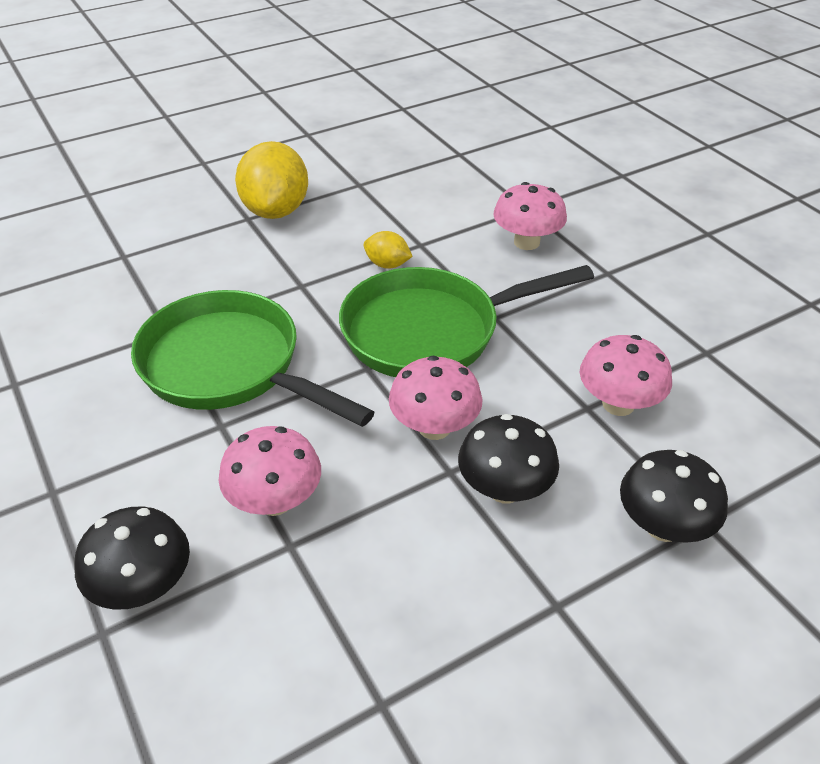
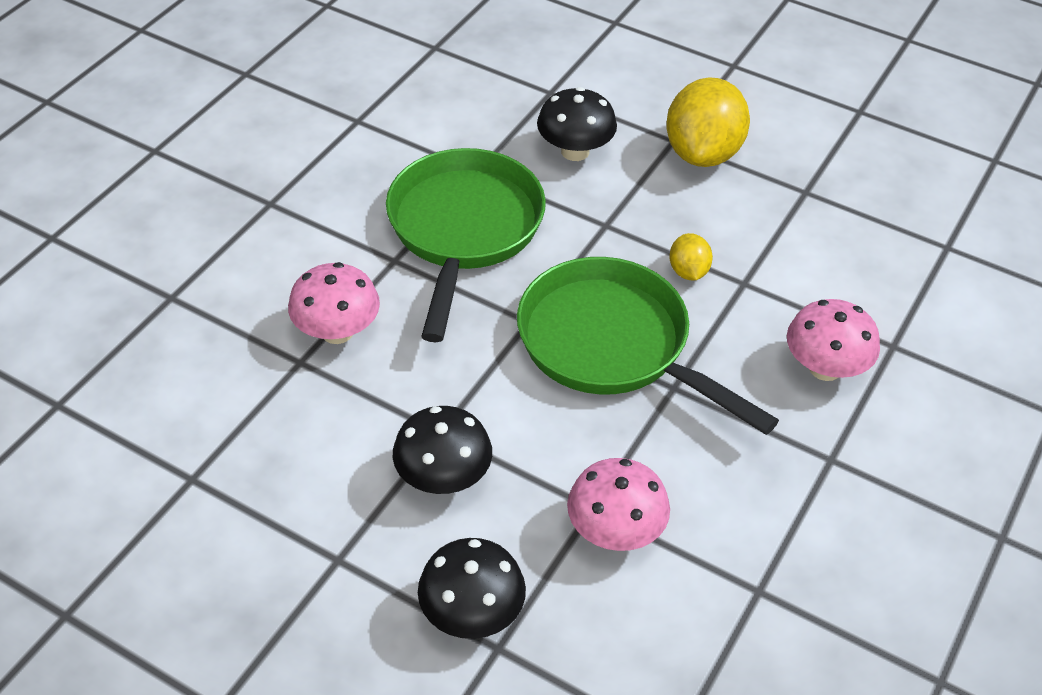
camera: 60 degrees right, 5 degrees up
(143, 586) = (218, 297): black mushroom -> black mushroom (575, 151)
(276, 210) = (703, 153): yellow lemon -> yellow lemon turned 45 degrees counterclockwise
(434, 427) = (485, 399): pink mushroom -> none

